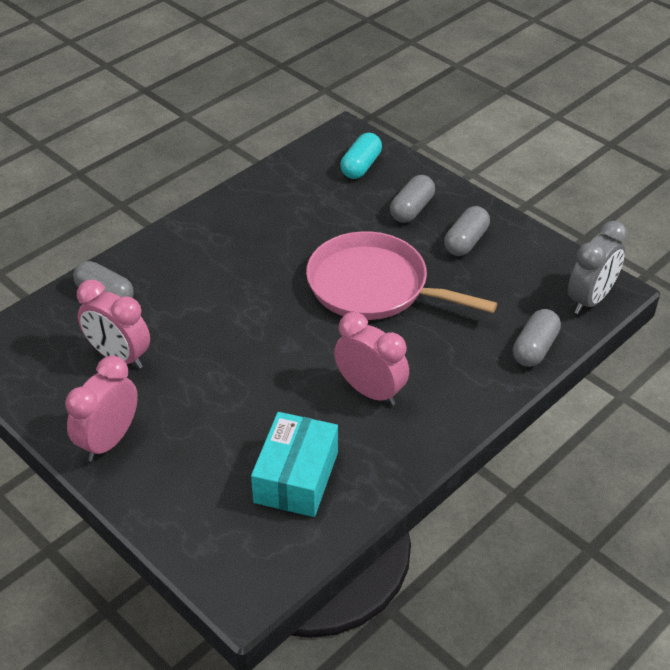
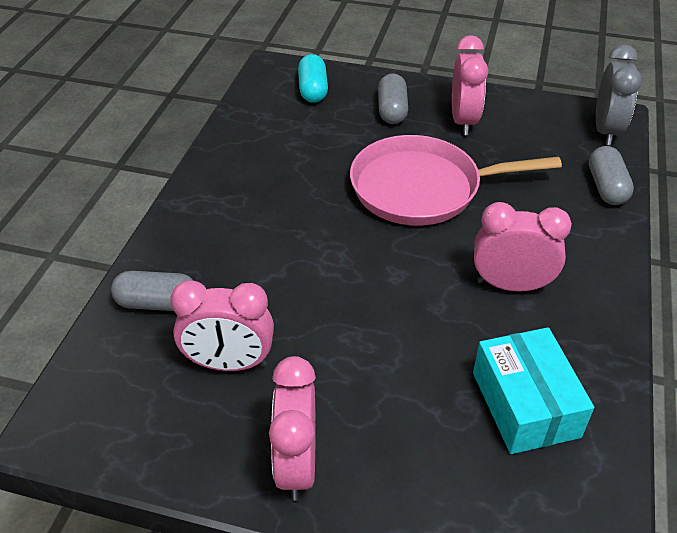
camera: 30 degrees left, 0 degrees up
(466, 242) = (463, 121): grey capsule -> pink clock

